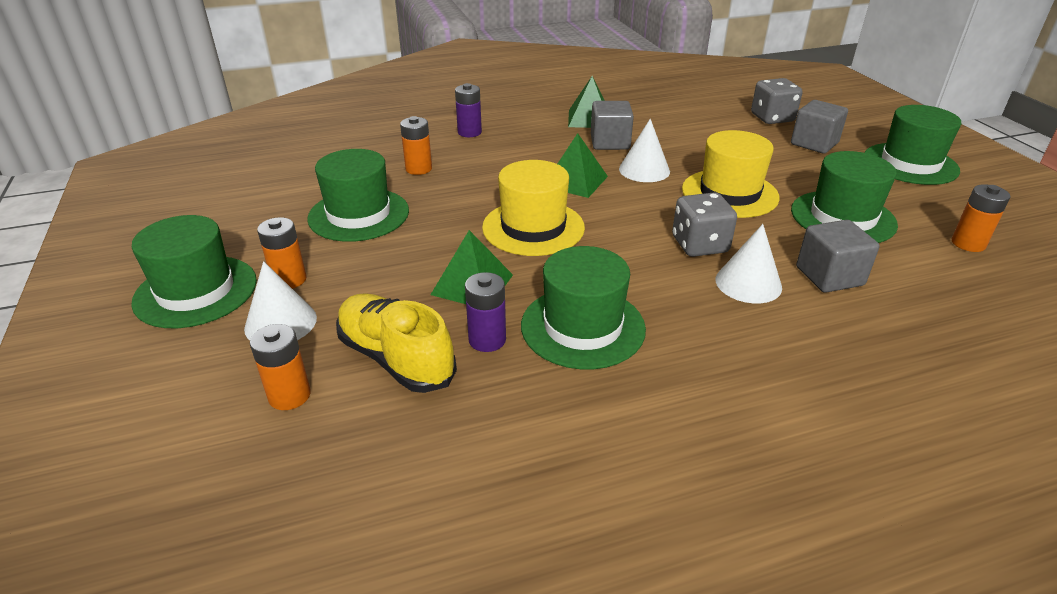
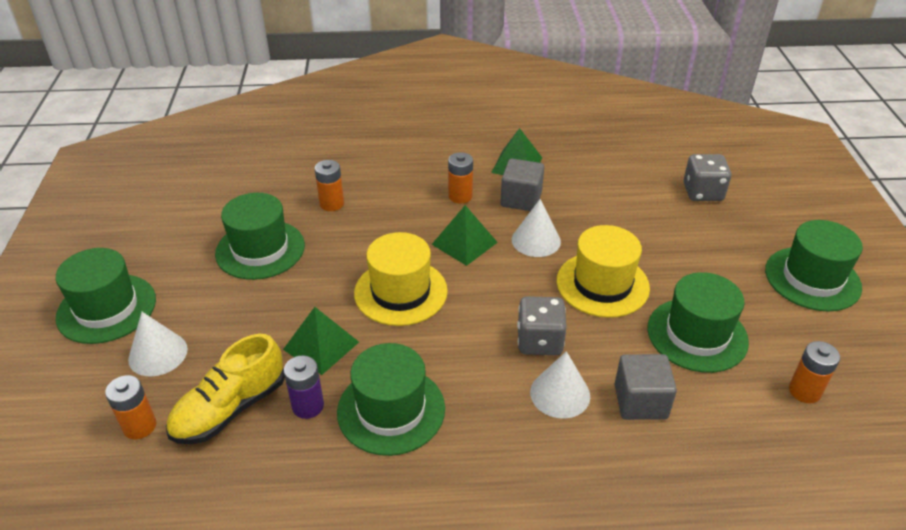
camera: 15 degrees right, 5 degrees up
(289, 280) = (179, 311): orange battery -> orange battery (460, 196)
(396, 358) = (230, 409): yellow shoe -> yellow shoe turned 105 degrees counterclockwise
(469, 132) = (396, 165): purple battery -> none
(814, 143) = (726, 234): grey cube -> none

